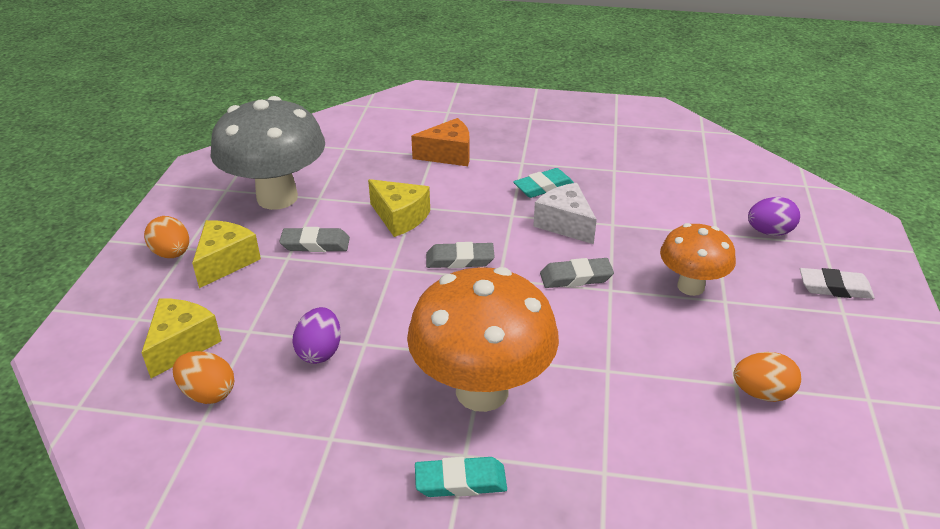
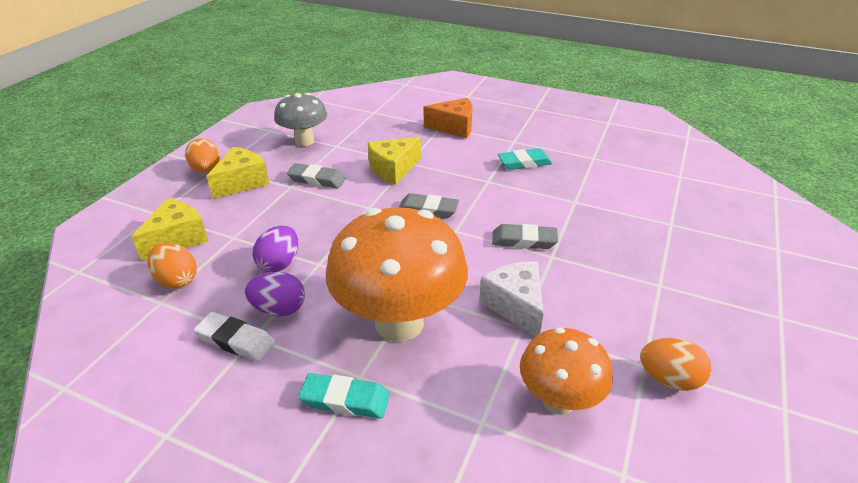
camera: 15 degrees right, 0 degrees up
(277, 198) = (304, 141): grey mushroom -> grey mushroom, size x0.58
(400, 217) = (393, 169): yellow cheese -> yellow cheese turned 90 degrees clockwise
(565, 224) = (531, 195): white cheese -> white cheese (515, 305)
(690, 286) = (629, 266): orange mushroom -> orange mushroom (558, 401)
(769, 232) = (725, 231): purple egg -> purple egg (279, 309)
(834, 288) = (778, 292): white eraser -> white eraser (235, 340)

